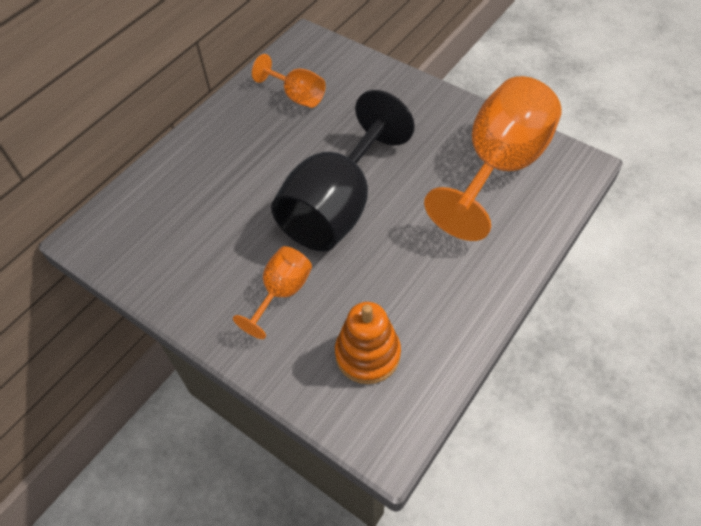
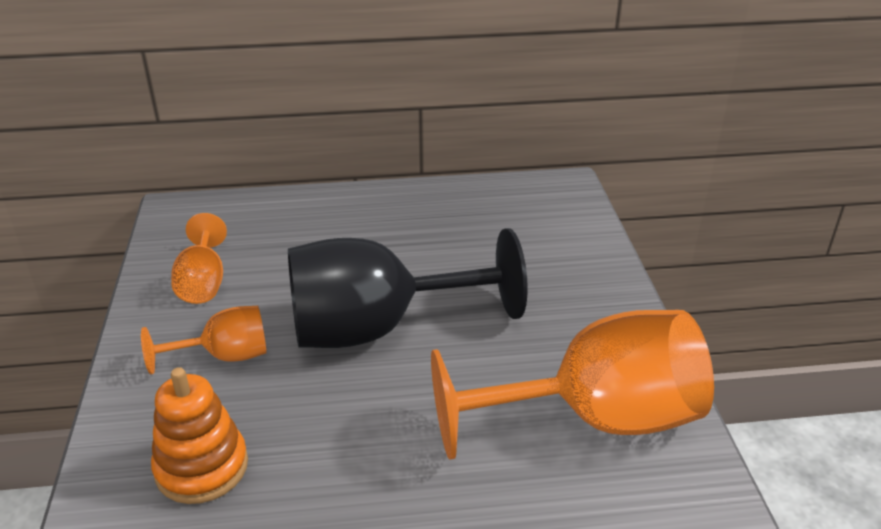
camera: 45 degrees right, 20 degrees down
(297, 96) = (486, 221): orange goblet -> orange goblet (203, 282)

